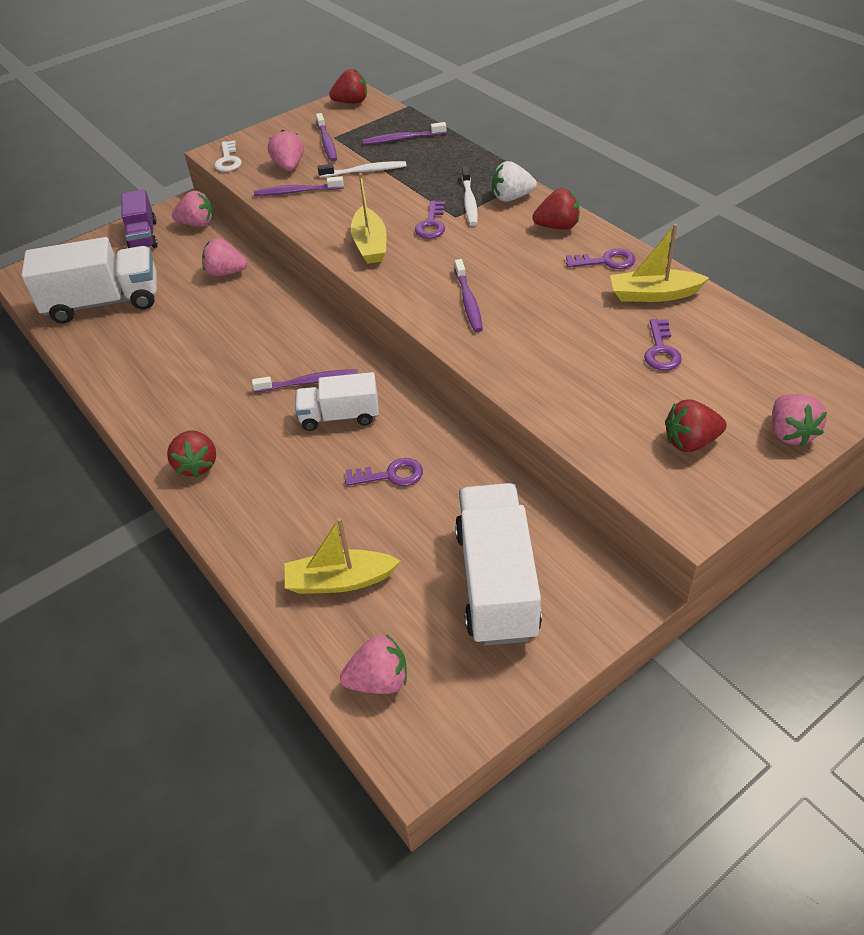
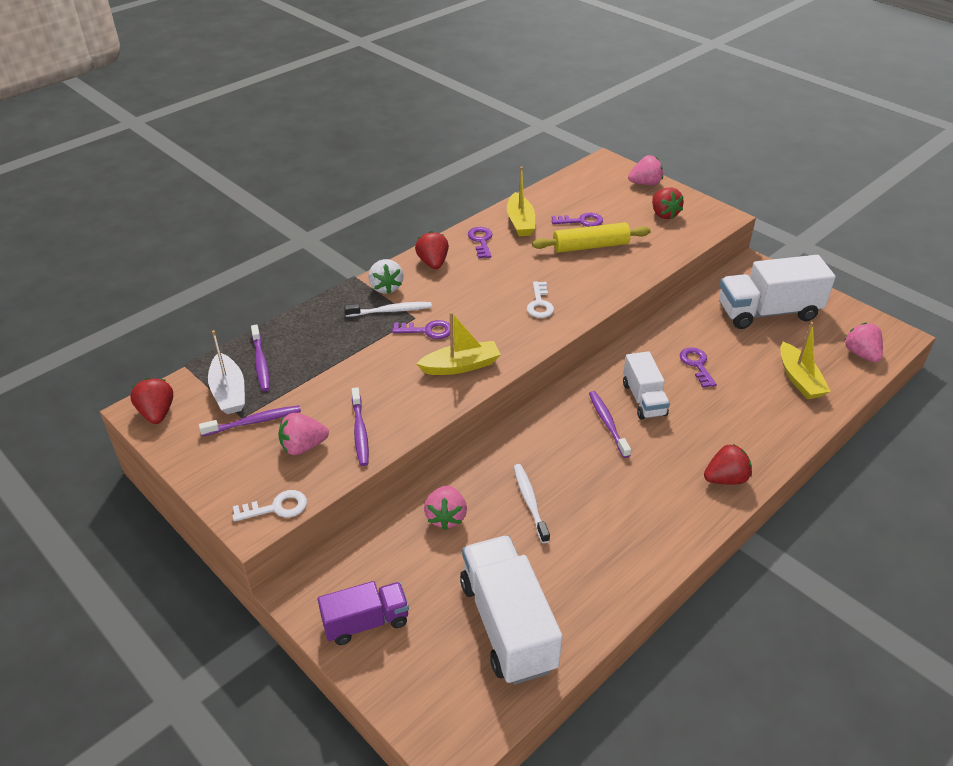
camera: 100 degrees left, 5 degrees down
(197, 224) = (343, 568): pink strawberry -> none
(365, 171) = (324, 384): white toothbrush -> white toothbrush (530, 502)
(367, 128) = (229, 392): none -> white boat
(468, 301) = (540, 304): purple toothbrush -> white key
(595, 353) = (590, 246): none -> yellow rolling pin

